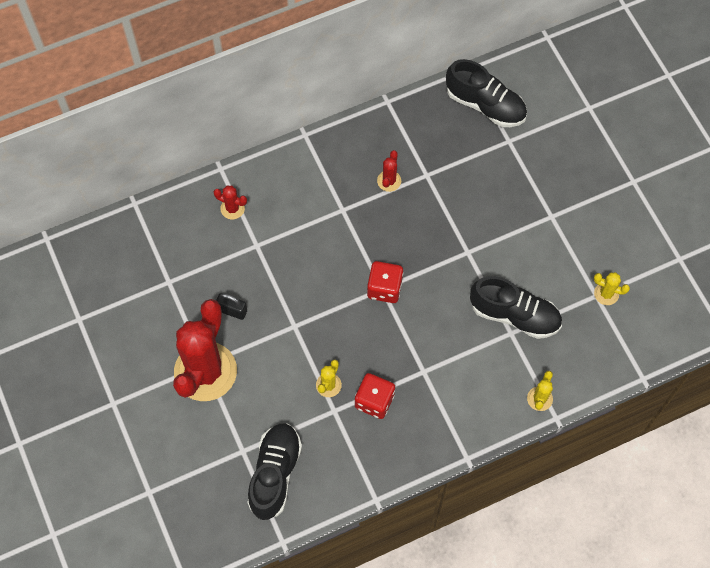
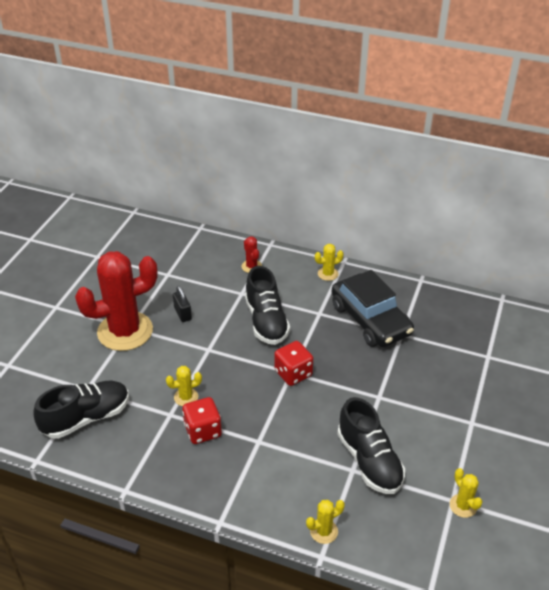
camera: 45 degrees right, 25 degrees down
(306, 160) = (328, 274): none -> yellow cactus
(389, 181) = (370, 320): red cactus -> black car
(485, 105) = (492, 325): black shoe -> black shoe (266, 321)

